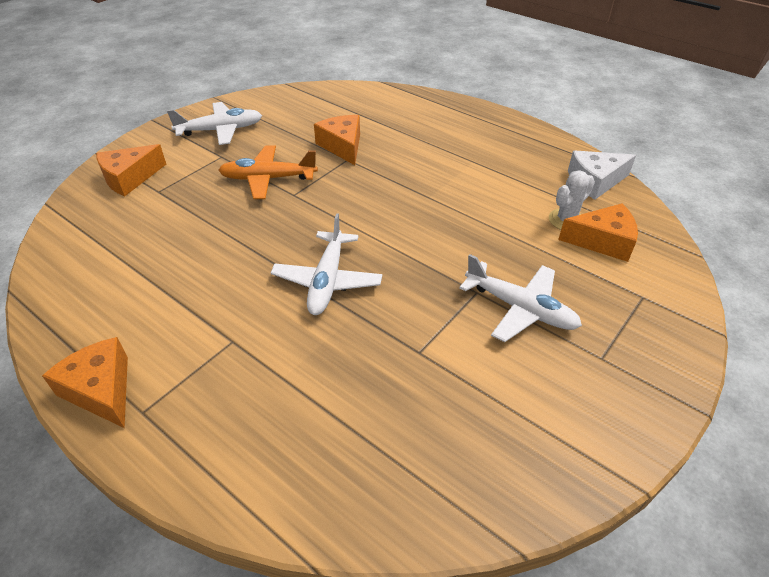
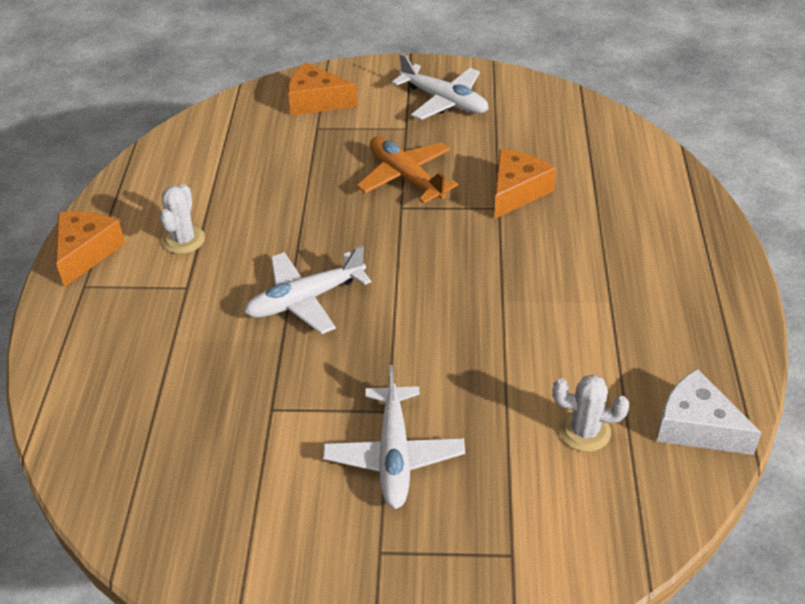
camera: 55 degrees right, 0 degrees up
(175, 317) = (184, 240): none -> white cactus
(602, 241) = (578, 480): orange cheese -> none

